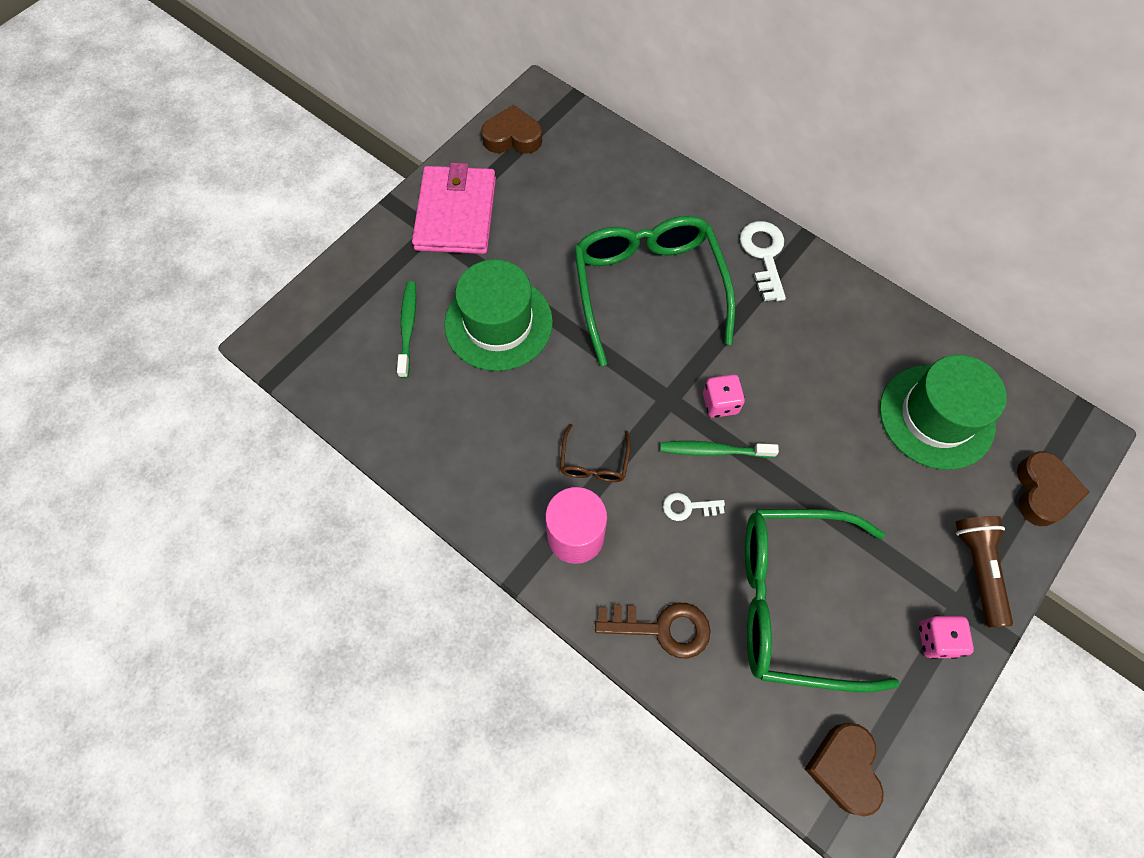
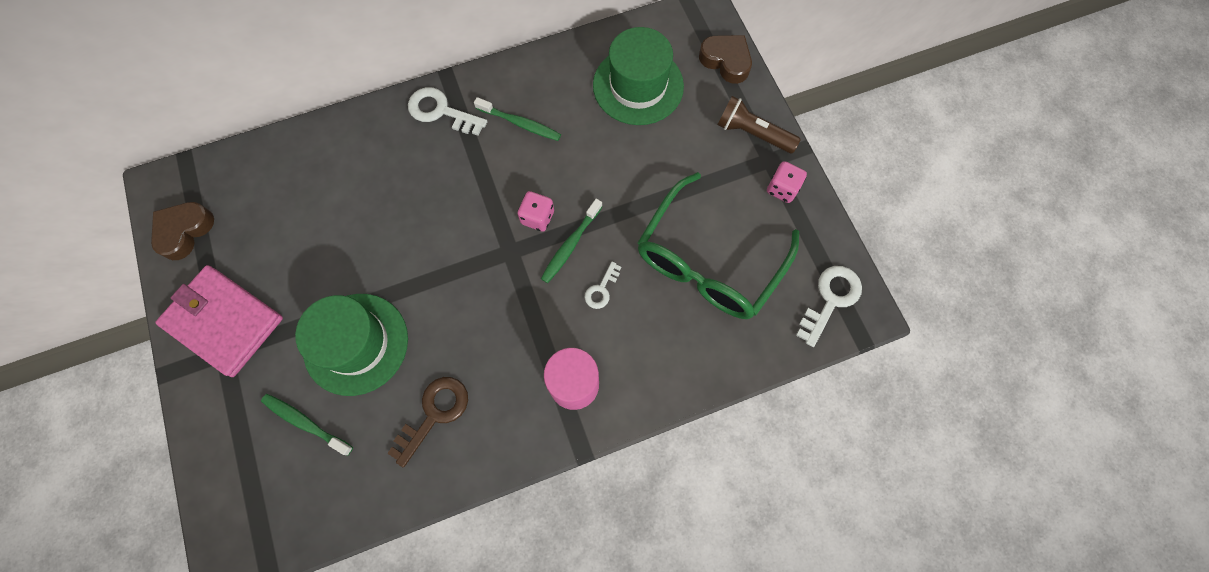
camera: 60 degrees left, 5 degrees up
(594, 462) = (525, 336): brown glasses -> none
(648, 288) = (408, 210): green glasses -> none
(662, 628) = (678, 362): brown key -> brown key (434, 414)
(805, 329) = (520, 123): none -> green toothbrush
(844, 768) = (830, 299): brown heart -> white key

